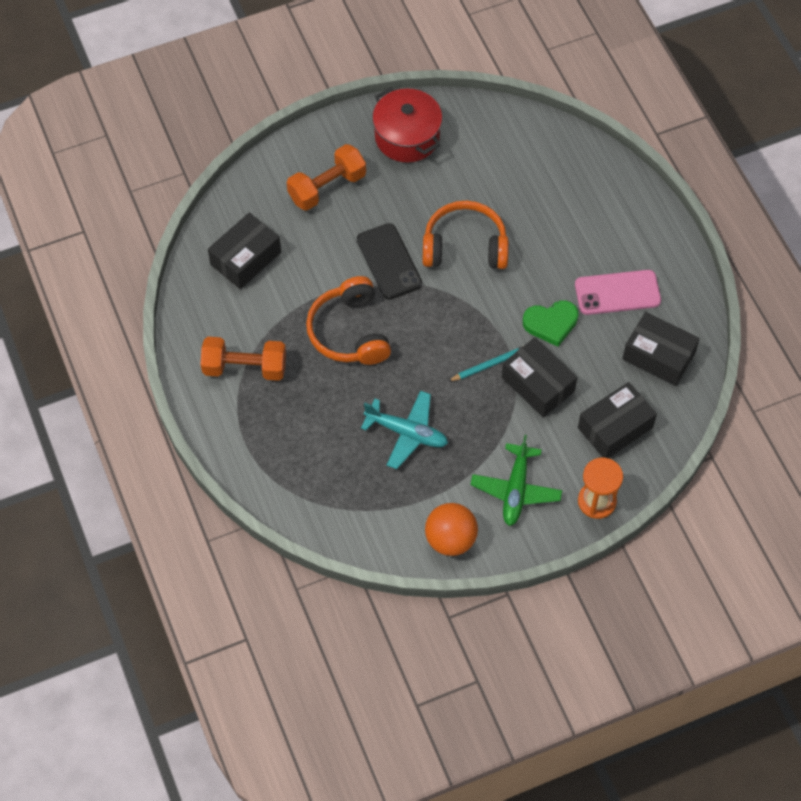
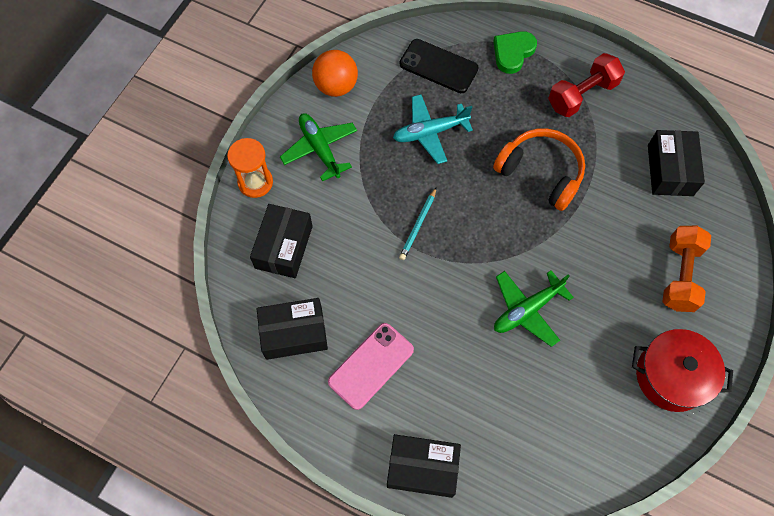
camera: 140 degrees right, 5 degrees up
(245, 367) = (582, 95): orange dumbbell -> red dumbbell
(389, 262) = (569, 249): black phone -> black phone (438, 66)
(465, 246) = (527, 310): orange headphones -> green plane
(538, 384) = (369, 237): black box -> black box (422, 468)
(551, 323) = (401, 295): green heart -> green heart (513, 53)

